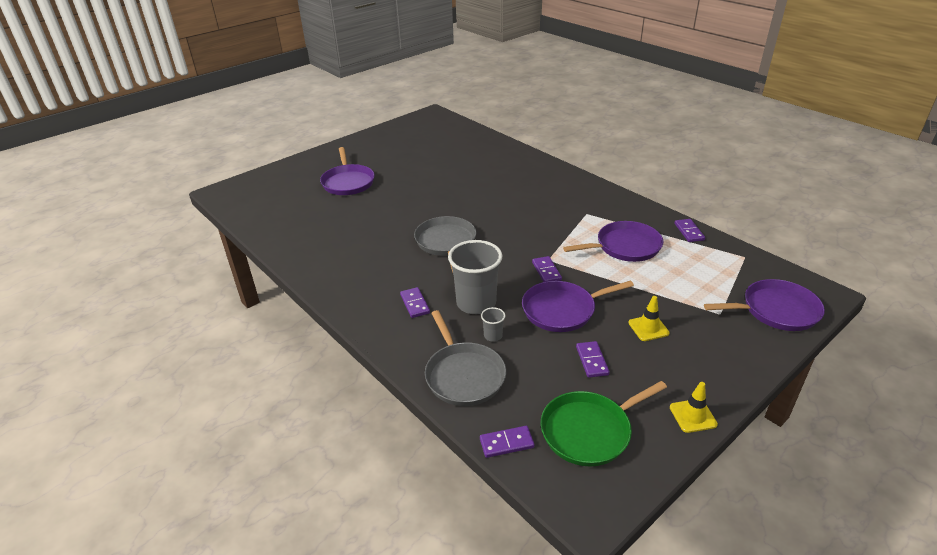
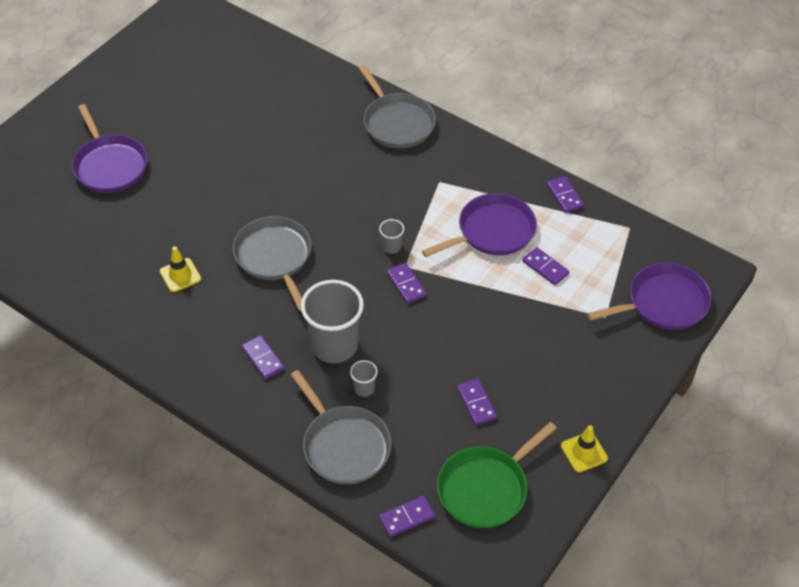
camera: 15 degrees left, 15 degrees up
(540, 247) = (391, 247): none -> grey cup
(561, 179) = (397, 122): none -> grey pan
(562, 310) = (434, 339): purple pan -> none
(648, 328) = (531, 349): yellow traffic cone -> yellow traffic cone (180, 275)
(667, 274) = (545, 267): none -> purple domino

